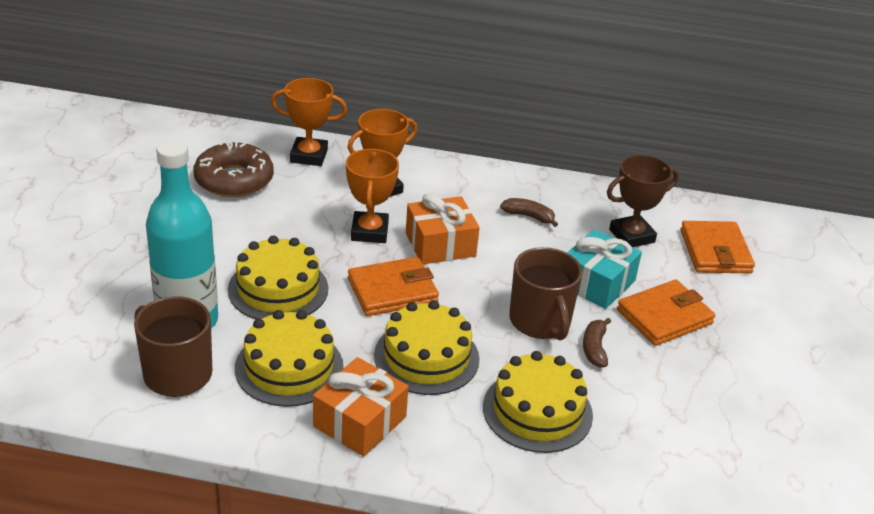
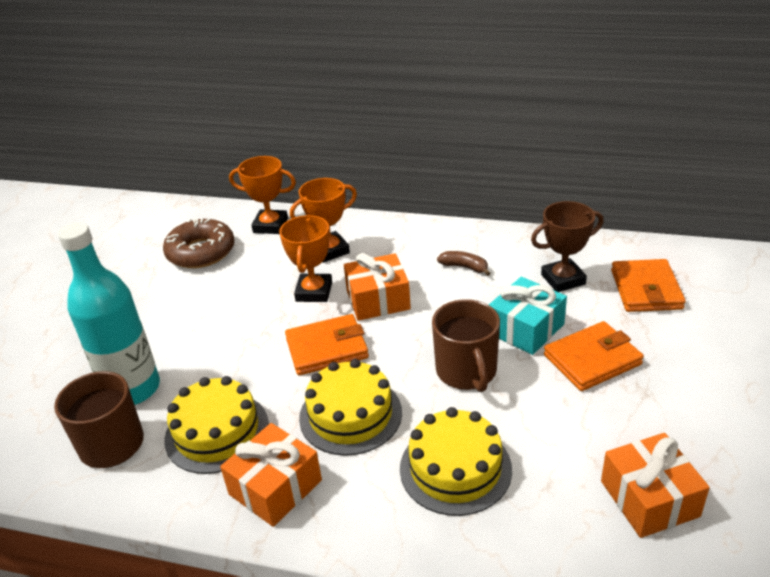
camera: 10 degrees right, 0 degrees up
(278, 289) = (221, 353): yellow cake -> none
(595, 348) = (519, 397): brown banana -> none
(722, 444) = (649, 498): none -> orange gift

